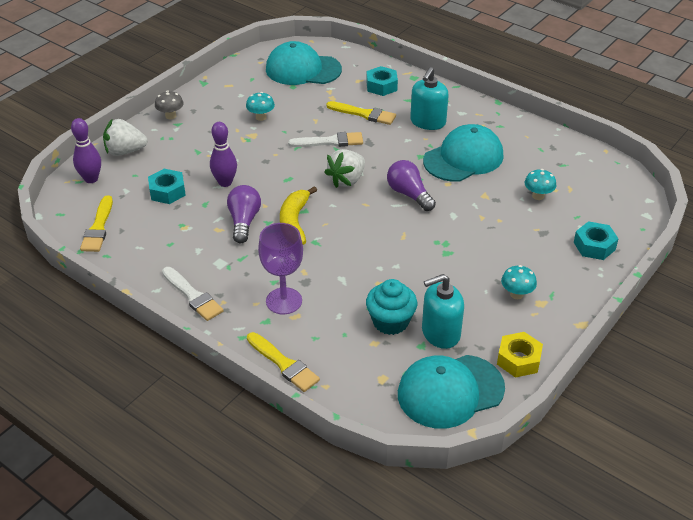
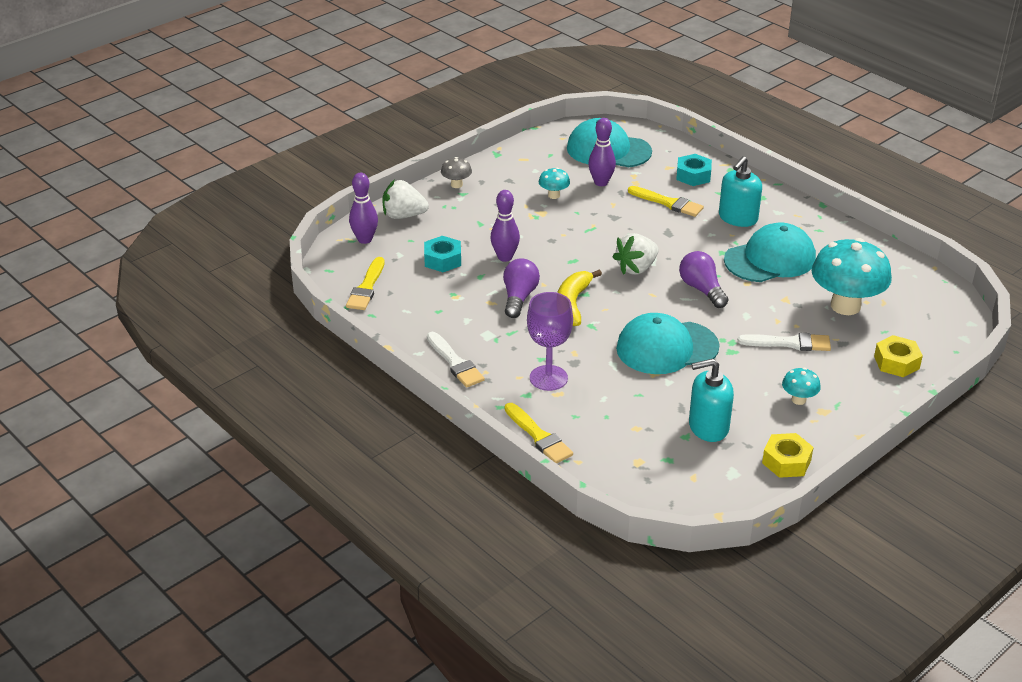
camera: 10 degrees right, 5 degrees down
(301, 101) = (601, 182): none -> purple bowling pin
(330, 142) = (625, 228): white brush -> white brush (789, 343)
(390, 321) = (657, 410): turquoise cupcake -> none
(450, 391) = (707, 482): turquoise cap -> turquoise cap (667, 348)
(538, 196) = (845, 306): turquoise mushroom -> turquoise mushroom, size x2.22
(594, 246) = (896, 362): turquoise nut -> yellow nut

